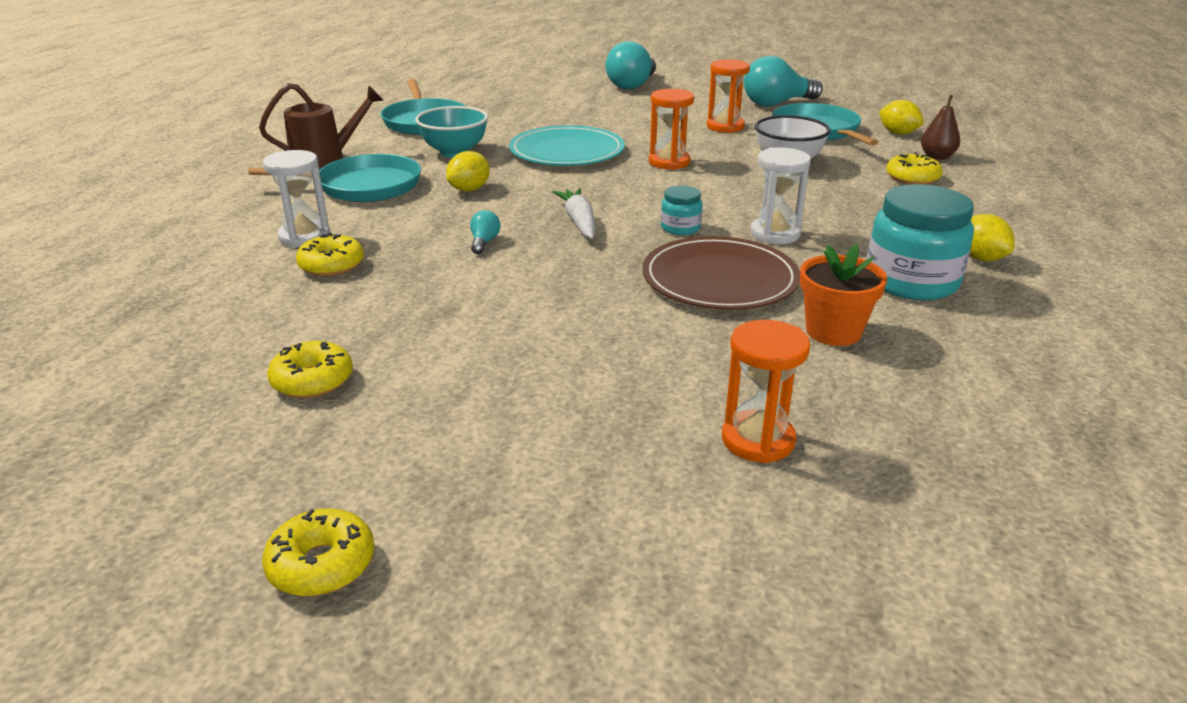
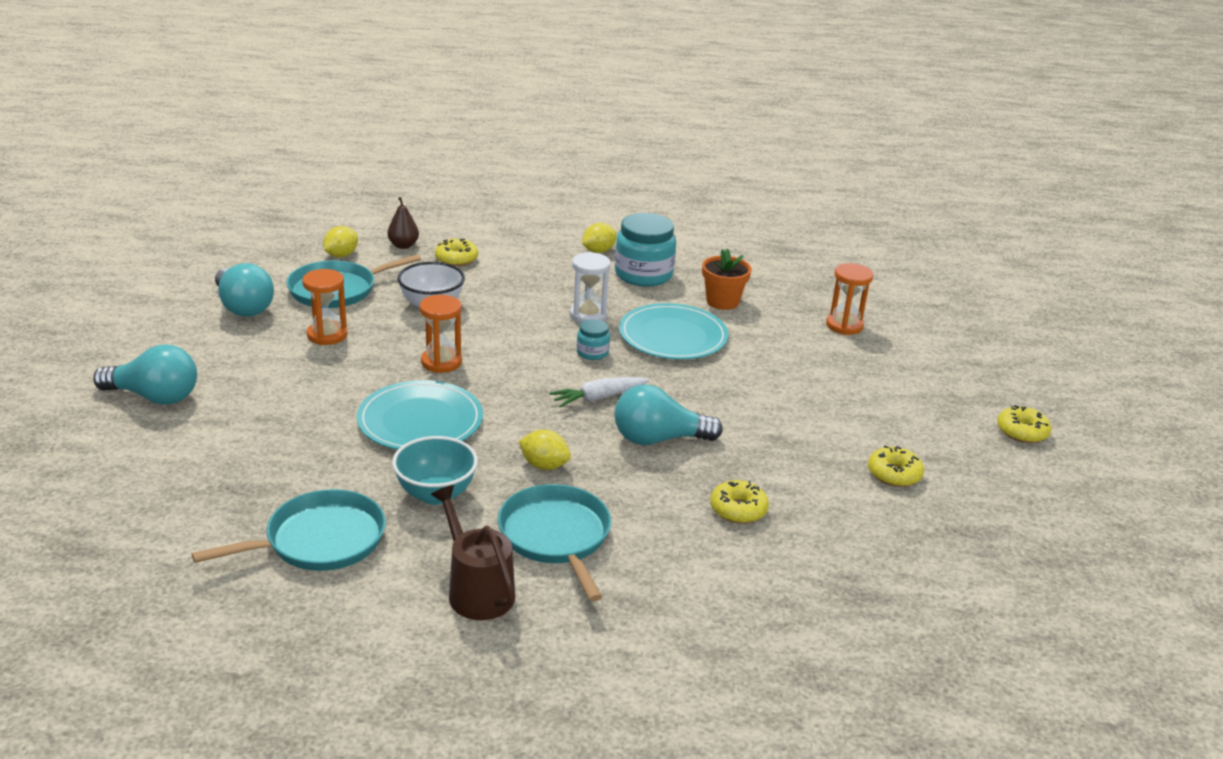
camera: 105 degrees left, 0 degrees up
(304, 237) = (692, 542): white hourglass -> none
(484, 242) = (658, 439): turquoise light bulb -> turquoise light bulb, size x2.29
(720, 279) = (673, 336): brown plate -> turquoise plate

